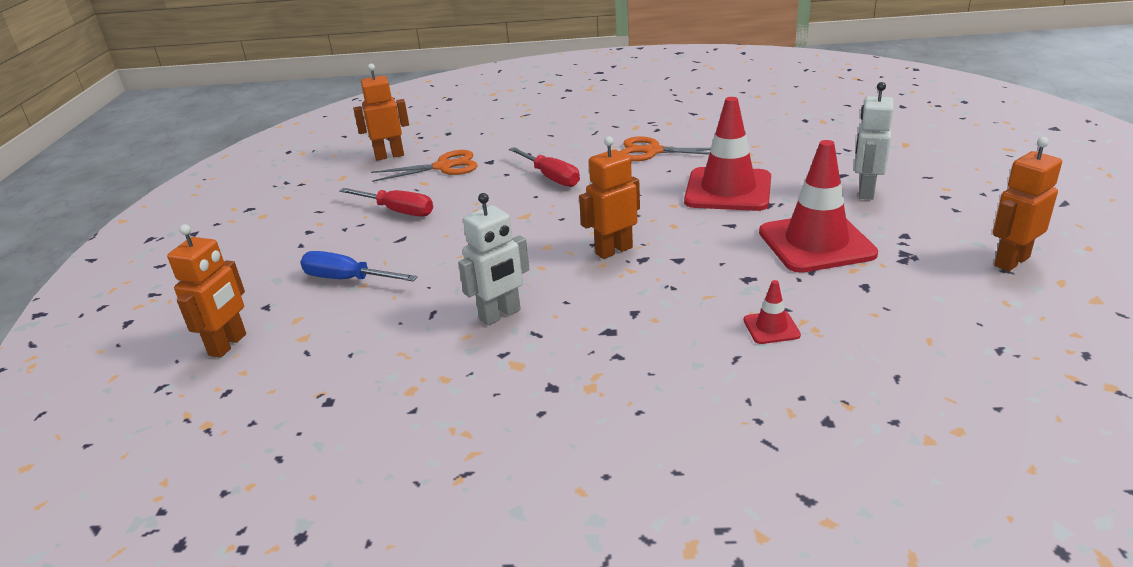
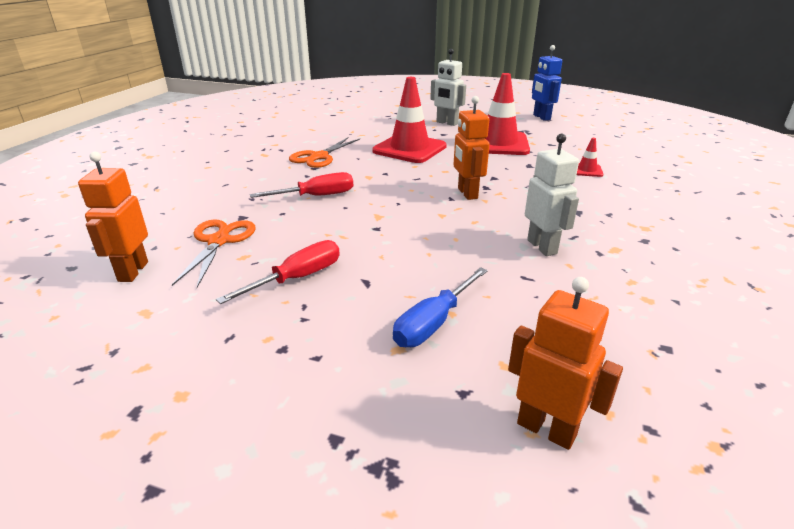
camera: 75 degrees left, 0 degrees up
(1011, 261) = (541, 117): orange robot -> blue robot

